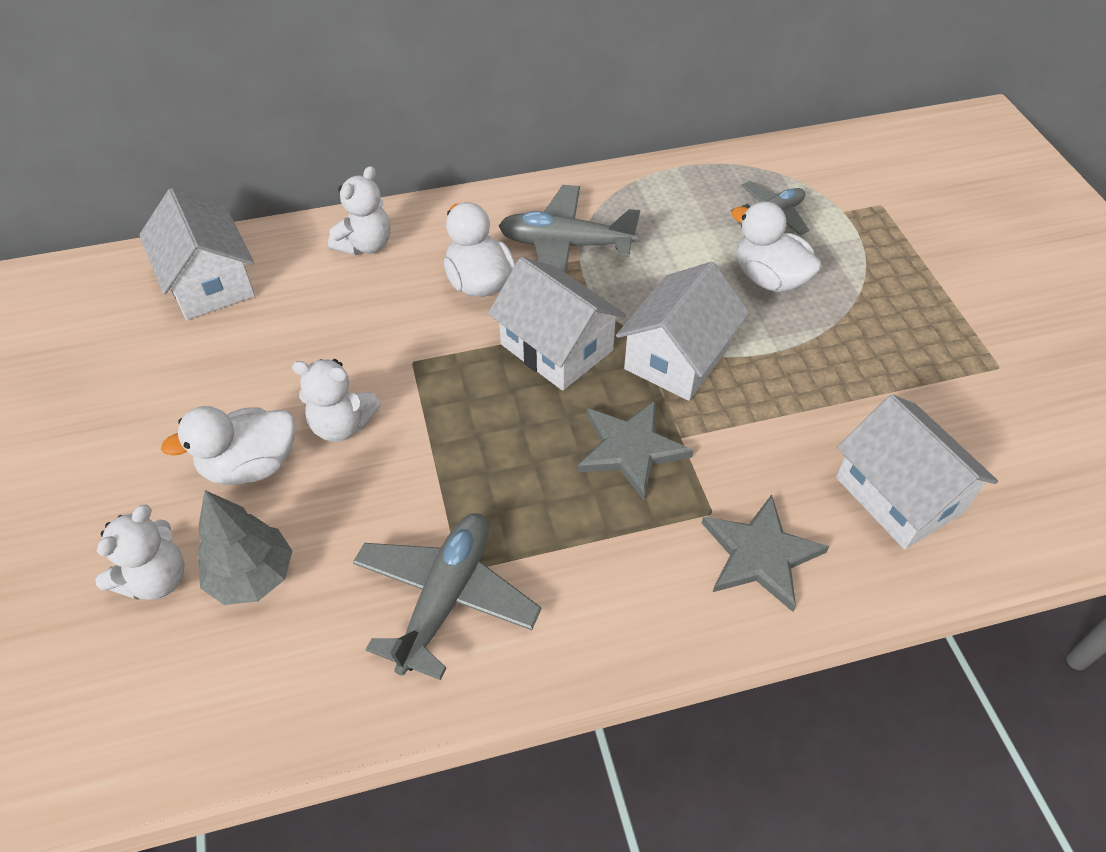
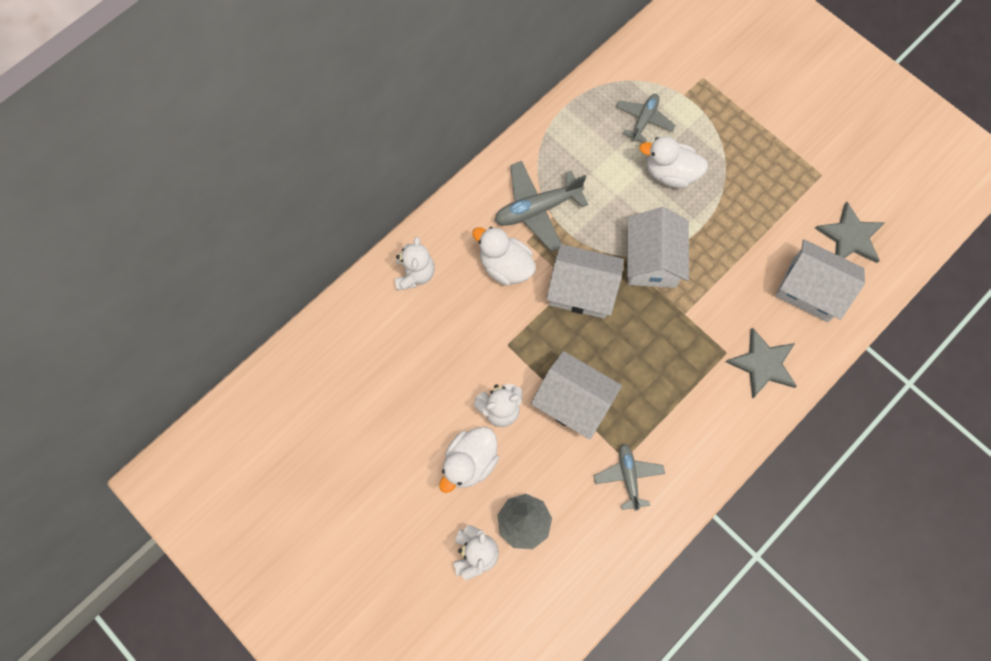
camera: 30 degrees left, 20 degrees up
(210, 282) = (340, 355): white house -> white house (573, 401)
(445, 598) = (628, 477): grey plane -> grey plane, size x0.63
(630, 449) = (664, 336): grey star -> grey star (850, 237)

